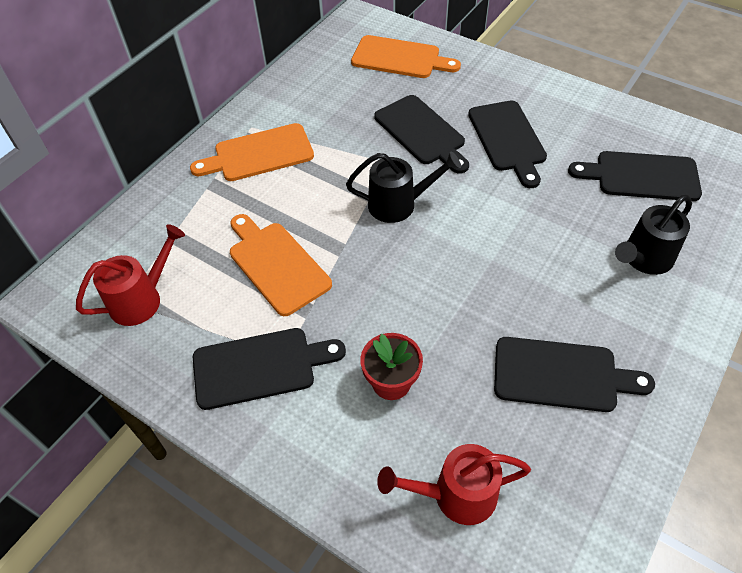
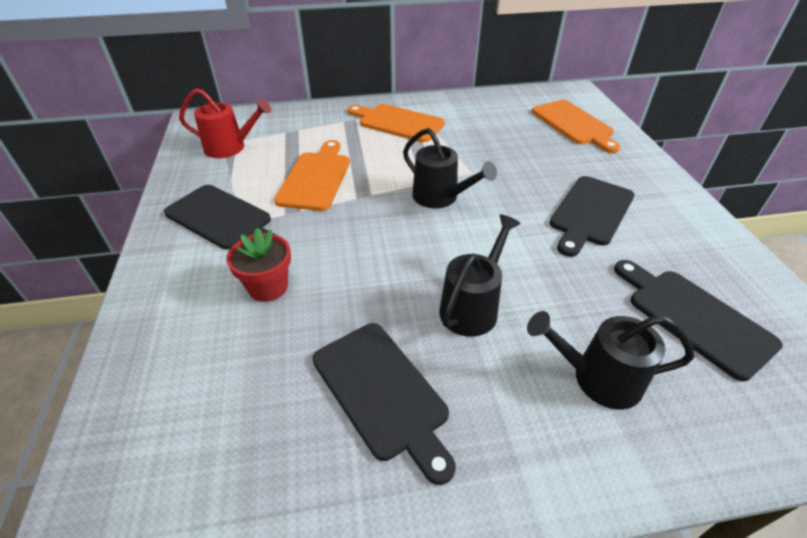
camera: 45 degrees right, 10 degrees down
(422, 132) = (523, 170): black cutting board -> none
(455, 495) = (185, 390): red watering can -> none
(532, 273) = (472, 306): none -> black watering can

